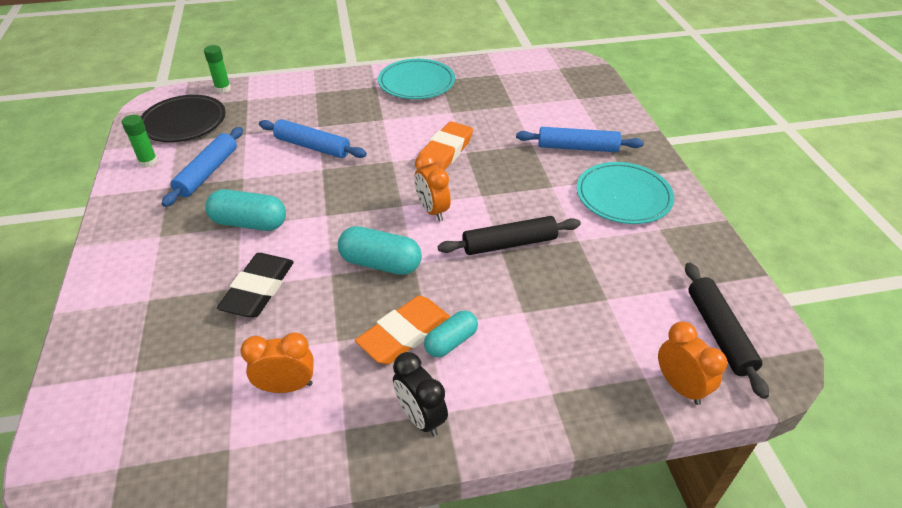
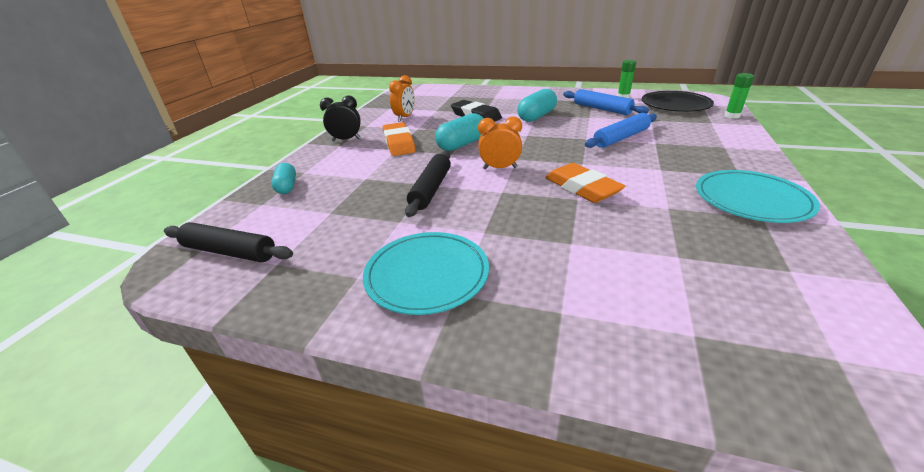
camera: 120 degrees right, 10 degrees down
(451, 342) = (376, 153): turquoise capsule -> turquoise capsule (287, 187)
(577, 148) = (544, 276): blue rolling pin -> none
(680, 386) = (235, 214): orange clock -> none

